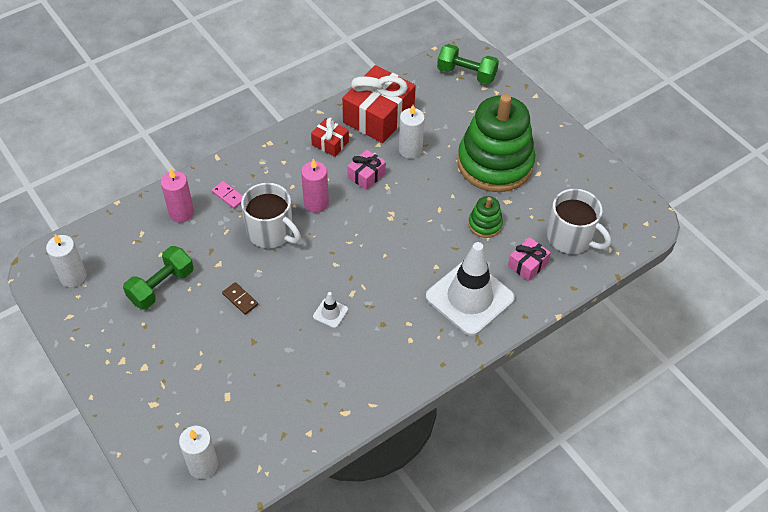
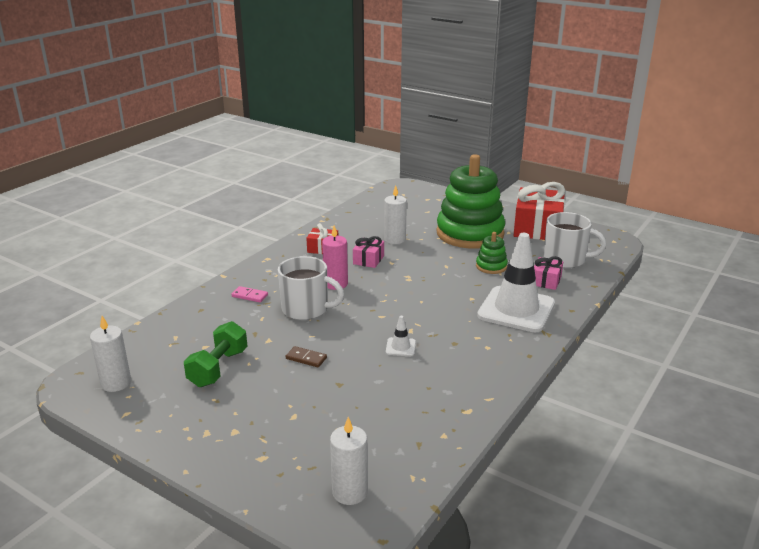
camera: 20 degrees left, 25 degrees down
(181, 213) = (209, 315): pink candle -> none
(378, 116) = (353, 227): red gift -> red gift (537, 228)
(466, 74) = (407, 195): green dumbbell -> none

